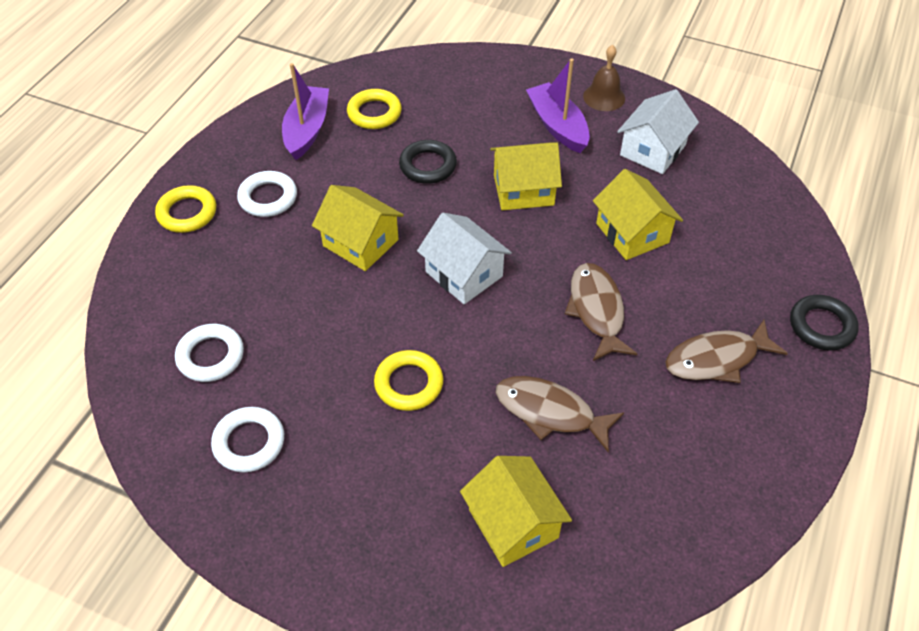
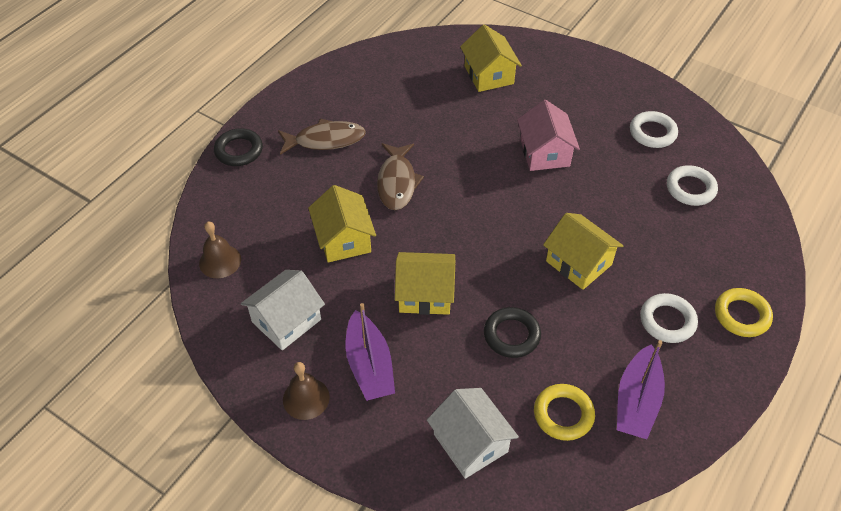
camera: 170 degrees left, 0 degrees up
(409, 384) = (544, 152): yellow ring -> pink house
(464, 274) = (493, 224): white house -> white house (470, 443)
(550, 412) = (451, 124): brown fish -> none
(753, 193) = (220, 261): none -> brown bell

